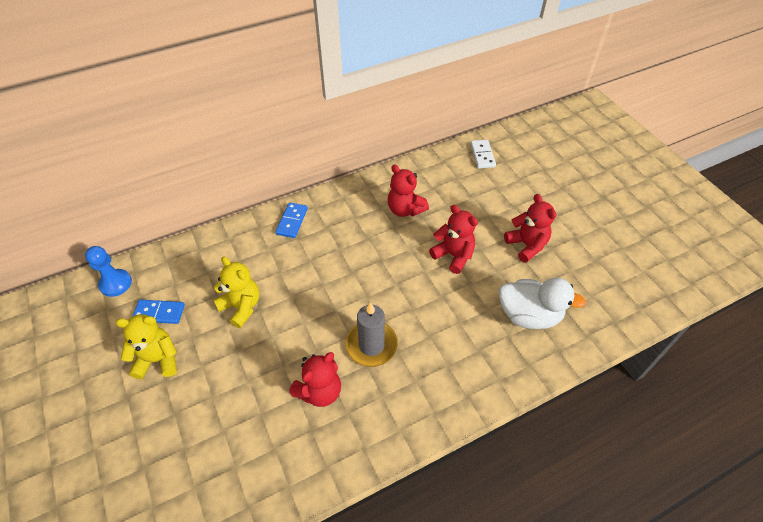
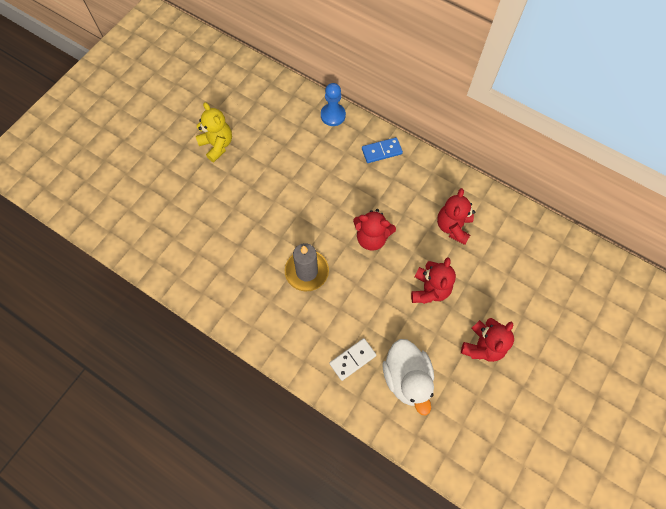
camera: 60 degrees right, 15 degrees up
(115, 283) = (255, 79): blue pawn -> blue pawn (333, 115)
(159, 313) = (250, 121): blue domino -> none
(241, 307) = (285, 167): yellow teddy bear -> none
(319, 391) = (251, 257): red teddy bear -> red teddy bear (371, 238)
(482, 155) = (568, 259): white domino -> white domino (352, 359)

